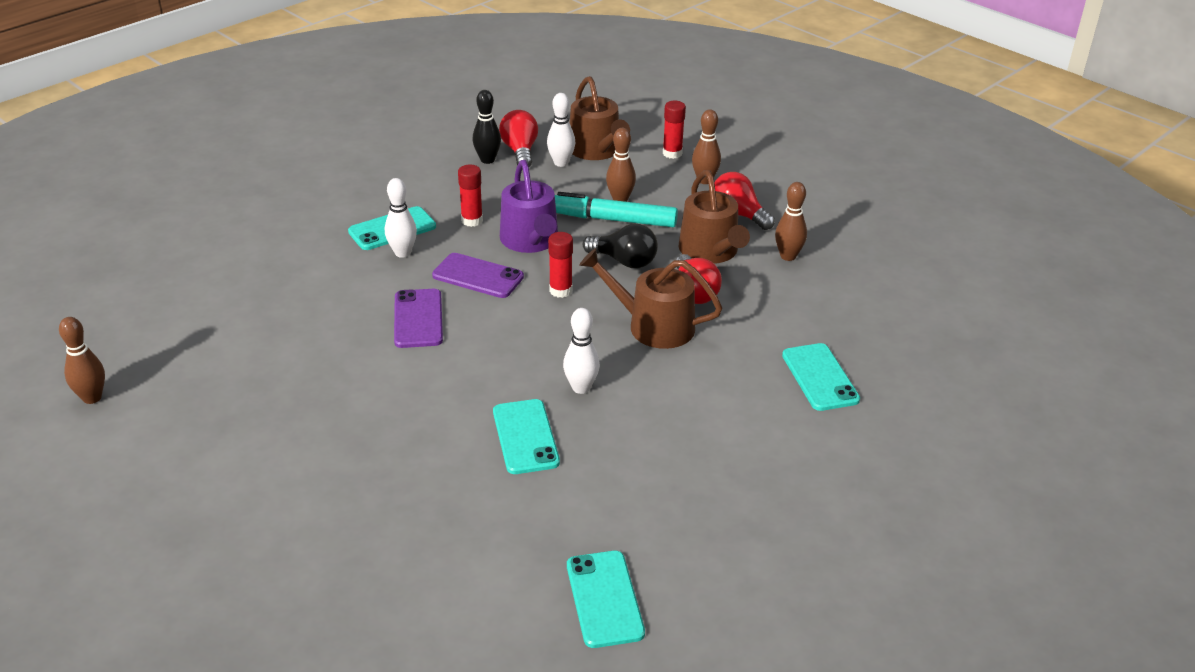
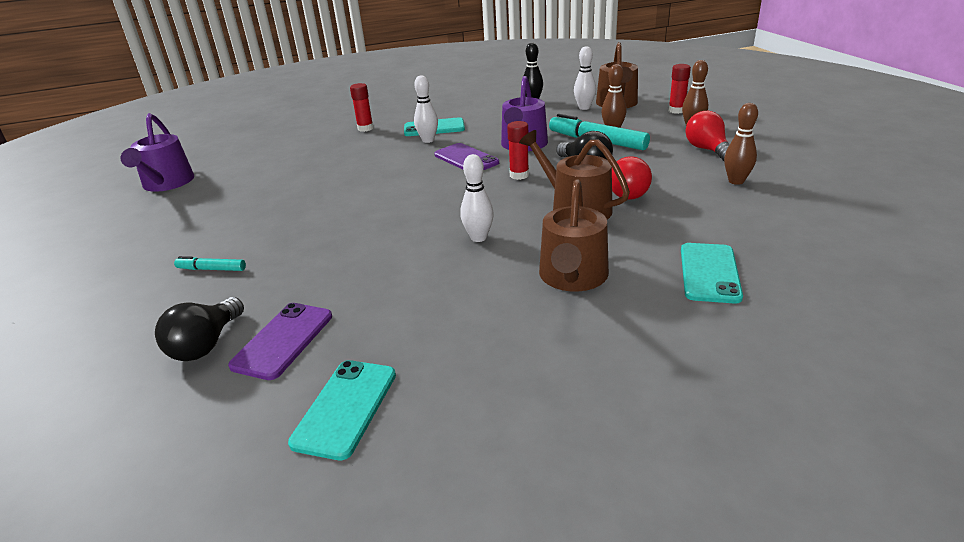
camera: 30 degrees right, 5 degrees down
(92, 398) = (166, 183): brown bowling pin -> purple watering can
(312, 503) = (211, 269): none -> turquoise marker
(406, 586) = (206, 345): none -> black light bulb
(418, 319) = (401, 176): purple phone -> purple phone (283, 340)
(472, 220) = (491, 130): red glue stick -> red glue stick (365, 128)
(520, 151) = (560, 99): red light bulb -> none
(525, 437) = (403, 261): turquoise phone -> none
(711, 251) = (665, 169): brown watering can -> brown watering can (572, 277)

